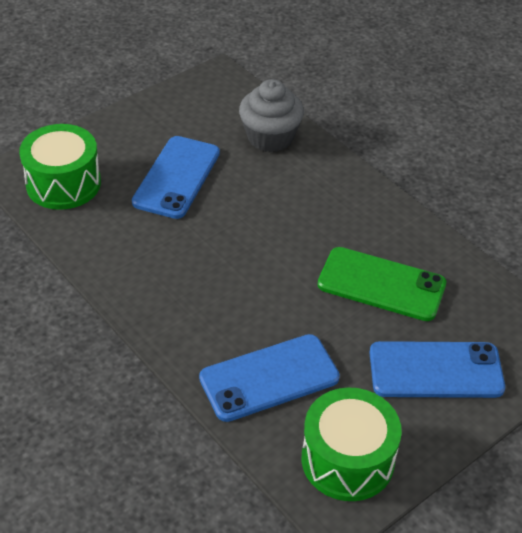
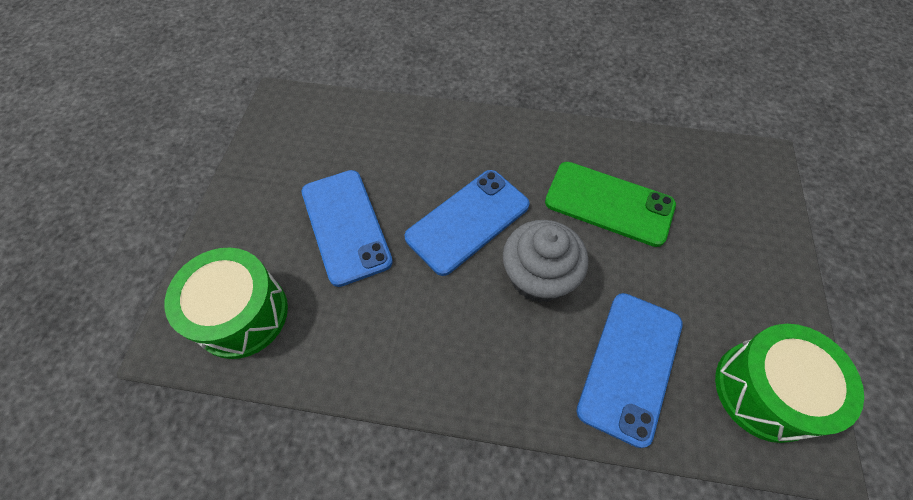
camera: 40 degrees left, 15 degrees up
(270, 137) = (385, 131): grey cupcake -> grey cupcake (538, 277)
(381, 284) = (609, 204): green phone -> green phone turned 45 degrees clockwise
(436, 370) = (724, 249): blue phone -> blue phone (468, 221)

